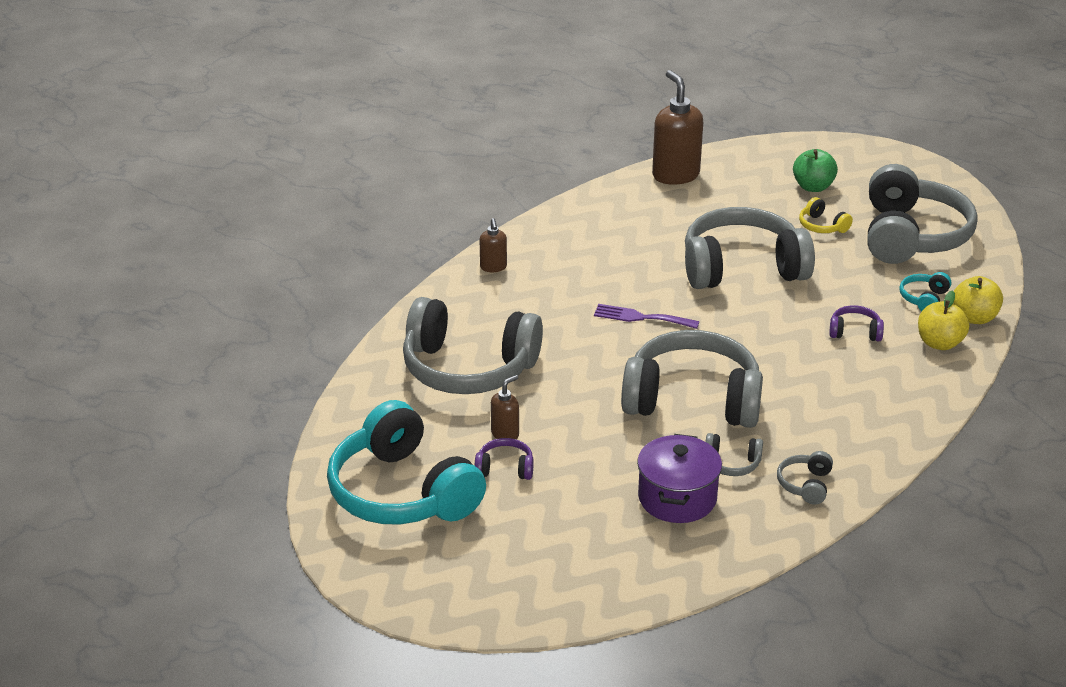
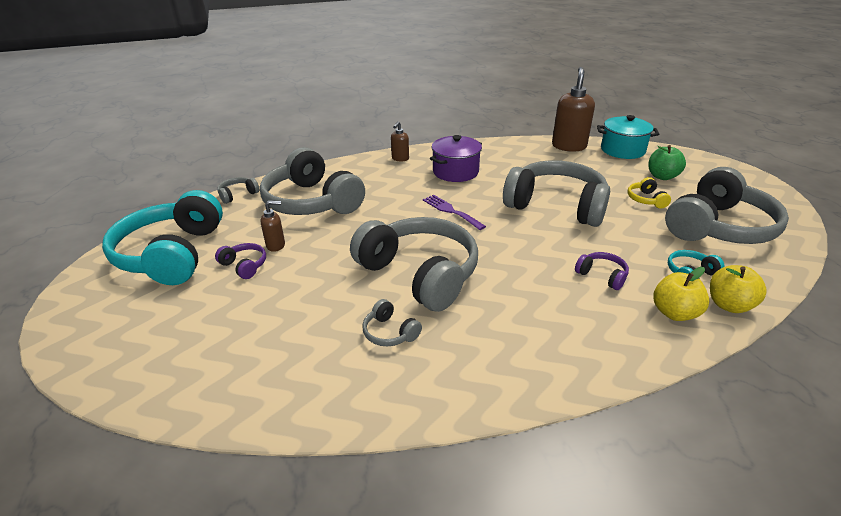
camera: 35 degrees right, 0 degrees up
(677, 498) = (317, 340): purple pot -> purple pot (455, 172)
(740, 160) = (622, 150): none -> turquoise pot
(805, 485) = (426, 380): grey headphones -> grey headphones (238, 195)

